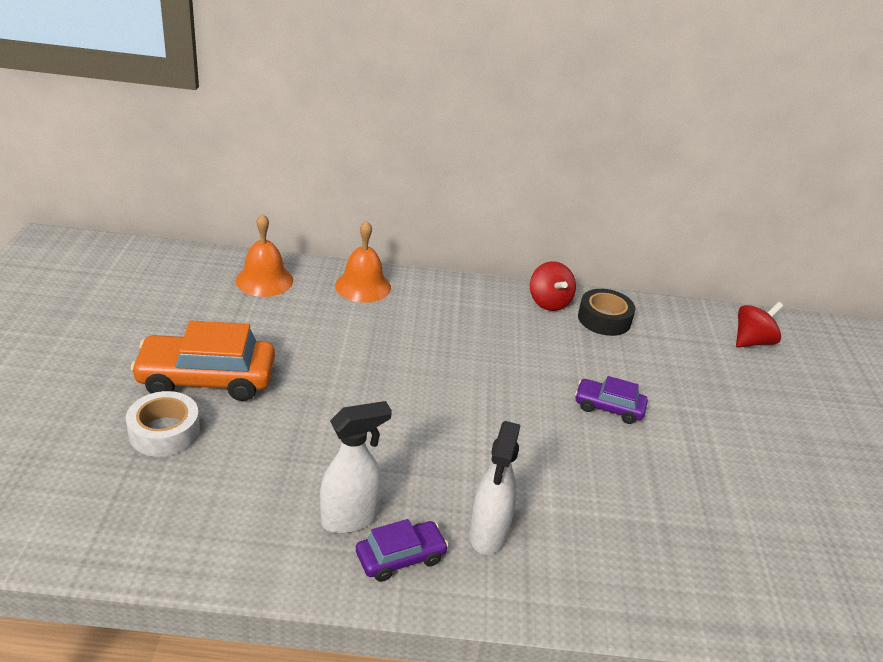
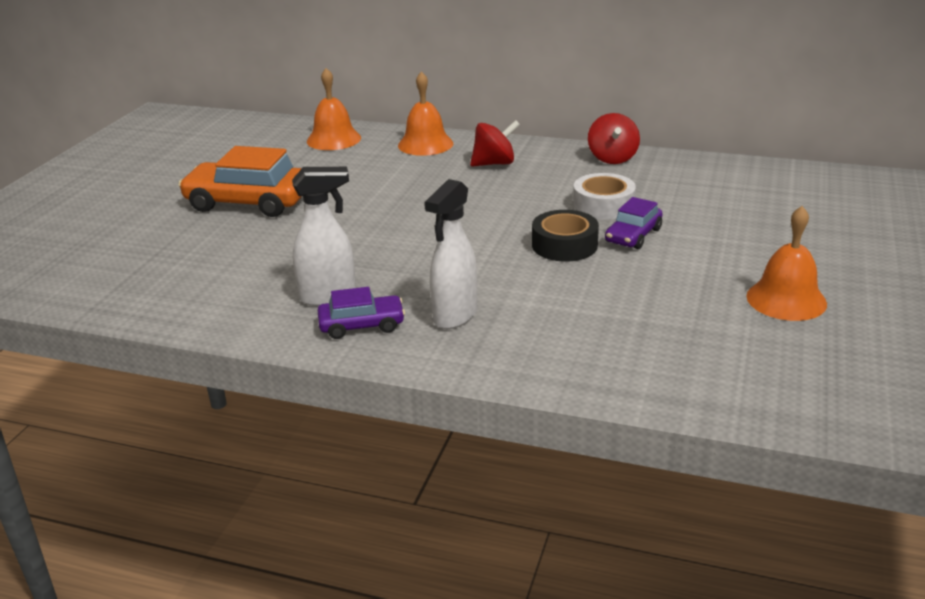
camera: 20 degrees right, 5 degrees down
(164, 432) = (195, 234): white tape -> white tape (603, 205)
(604, 319) = (667, 171): black tape -> black tape (564, 245)
(608, 407) = (633, 235): purple car -> purple car turned 90 degrees counterclockwise
(752, 341) = (834, 192): red spinning top -> red spinning top (494, 163)
(769, 483) = (786, 299): none -> orange bell

